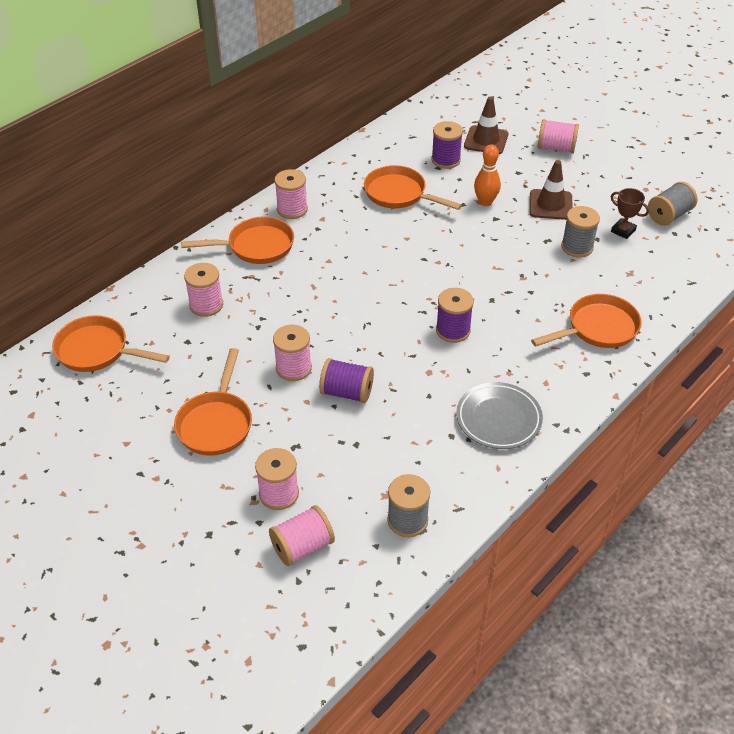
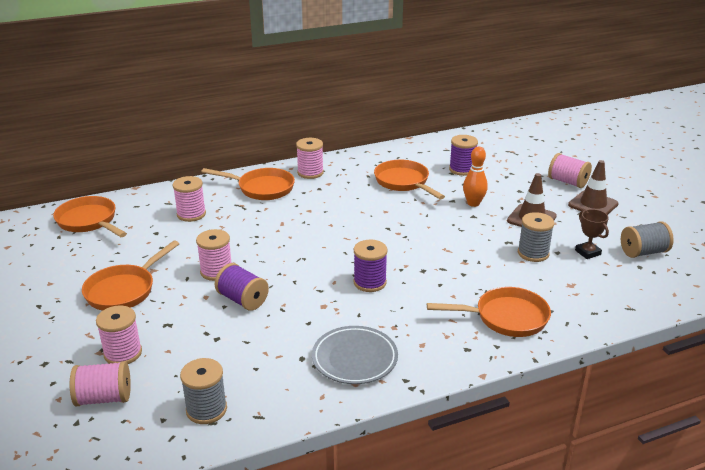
camera: 25 degrees right, 15 degrees down
(486, 140) = (507, 164): brown traffic cone -> brown traffic cone (593, 204)

